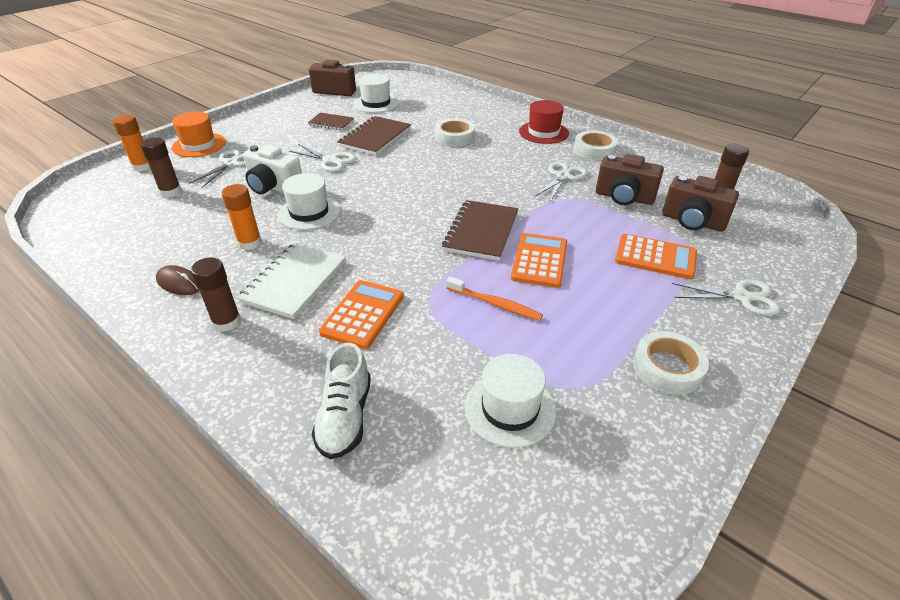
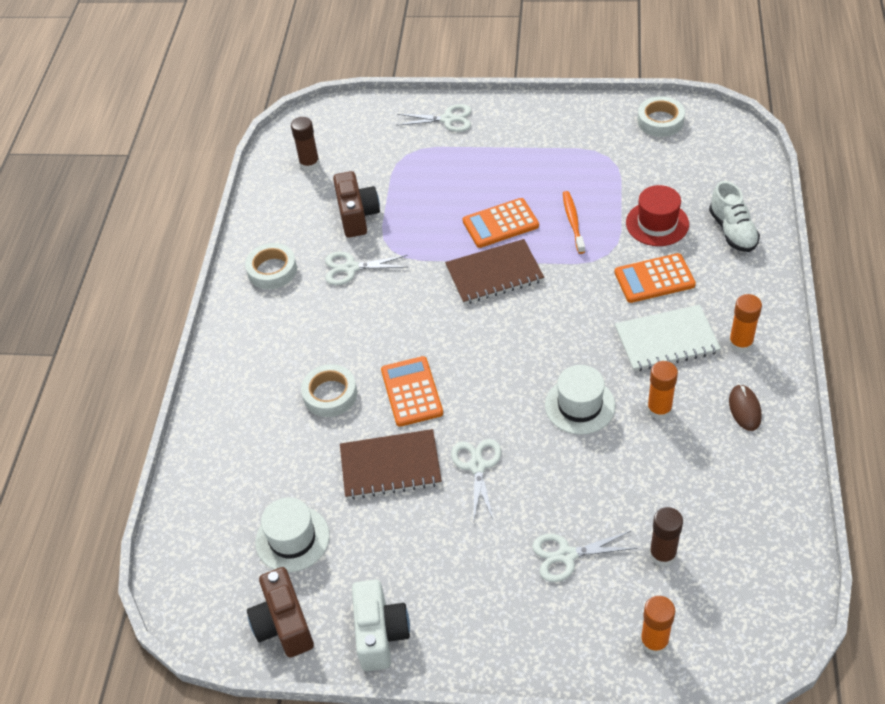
camera: 120 degrees left, 10 degrees up
(199, 145) = (562, 635): orange hat -> none
(227, 322) = (740, 343): brown glue stick -> orange glue stick
(274, 188) = (570, 469): white camera -> white camera (380, 634)
(331, 123) = (388, 542): brown notebook -> none
(345, 417) = (732, 231): white shoe -> white shoe turned 105 degrees clockwise
(510, 409) = (651, 173): white hat -> none
(543, 132) = (257, 326): red hat -> red hat (657, 223)
(655, 257) = (436, 169): orange calculator -> orange calculator (412, 392)
(667, 368) = (552, 129): white tape -> white tape (660, 121)
(692, 222) = (364, 167): brown camera -> none
(742, 297) = (448, 119): white scissors -> white scissors turned 120 degrees clockwise

